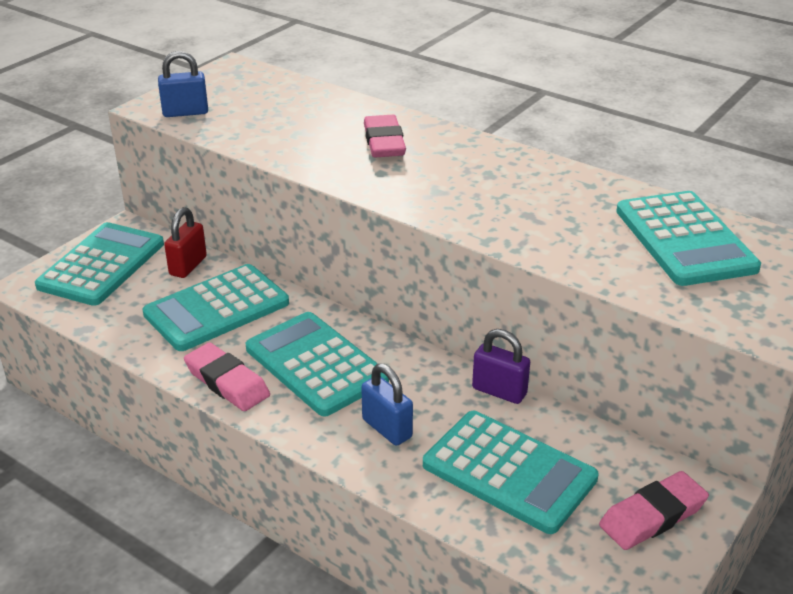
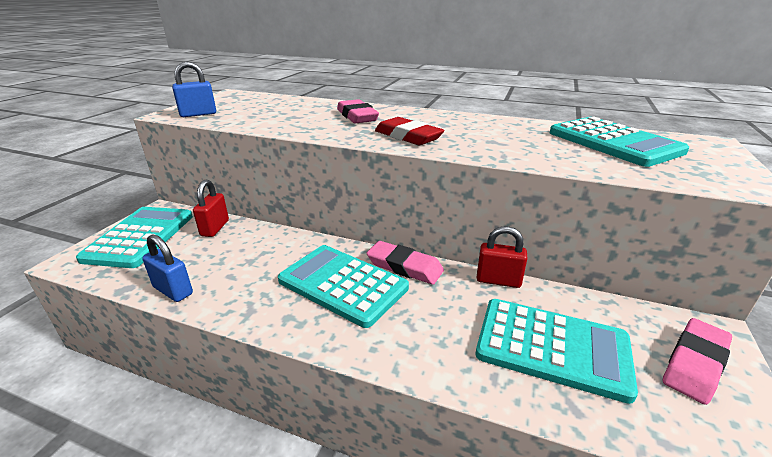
camera: 15 degrees left, 5 degrees down
(217, 309) = (245, 255): turquoise calculator -> none
(227, 382) = (268, 313): pink eraser -> pink eraser (404, 267)
(387, 428) = (427, 328): blue padlock -> blue padlock (173, 290)
(428, 192) = (408, 136): none -> red eraser
(499, 391) = (498, 280): purple padlock -> red padlock

